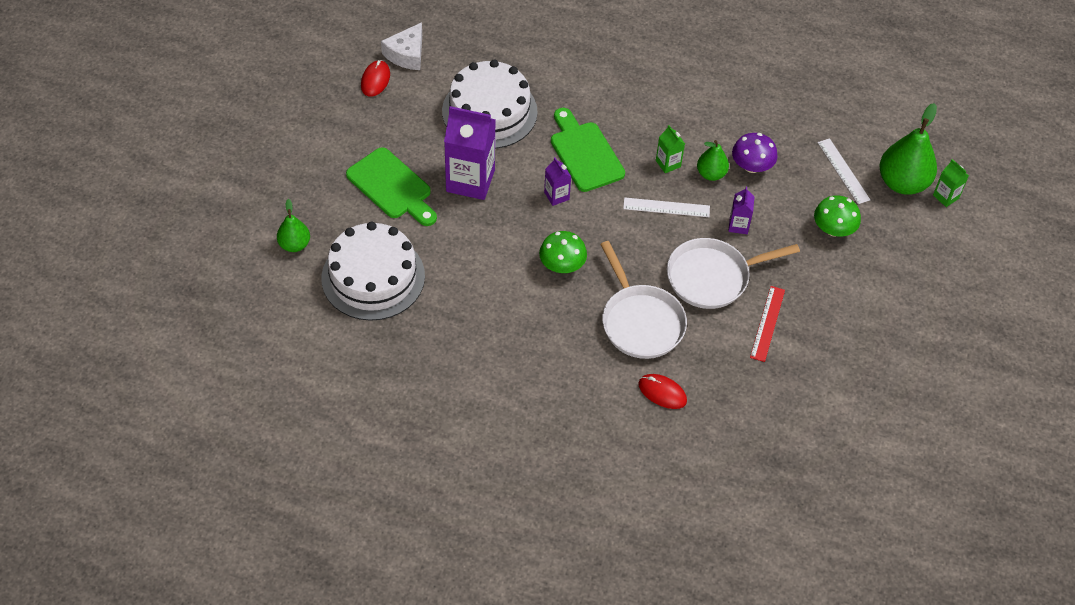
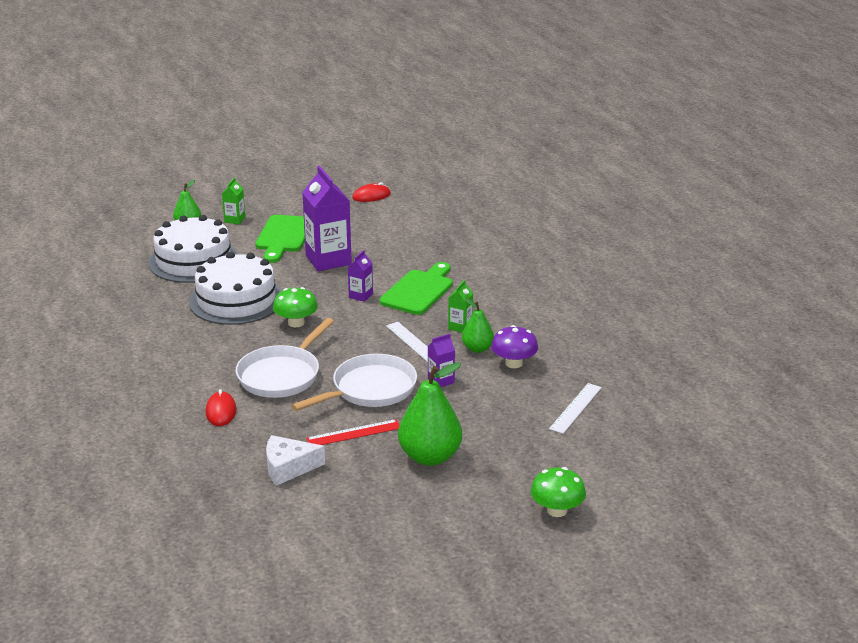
camera: 55 degrees right, 25 degrees down
(407, 54) = (411, 196): white cheese -> white cheese (288, 467)
(489, 111) = (404, 242): white cake -> white cake (236, 300)
(713, 277) = (369, 389): white pan -> white pan turned 105 degrees clockwise
(833, 229) = (502, 427): green mushroom -> green mushroom (557, 510)
(902, 183) = (609, 443): green pear -> green pear (430, 457)
(945, 197) = (628, 473): green carton -> green carton (234, 220)

